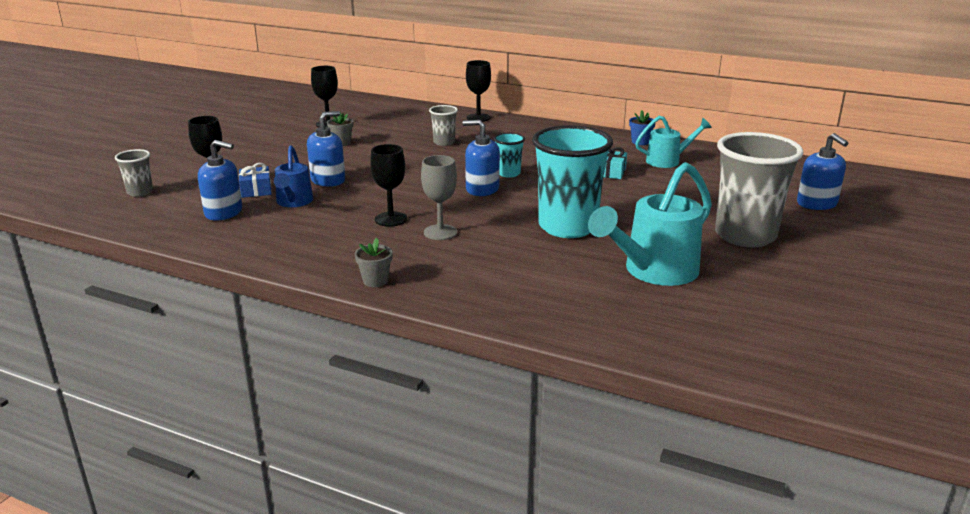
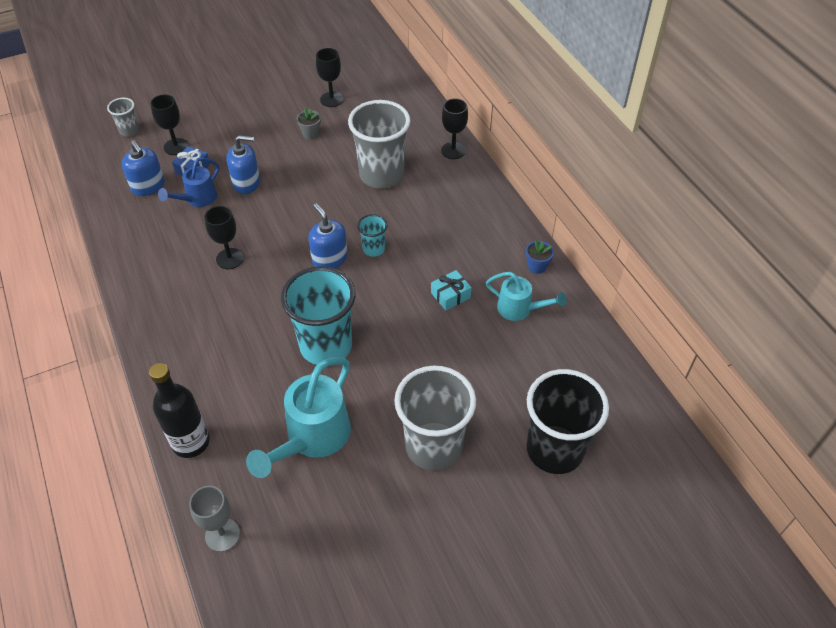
camera: 40 degrees right, 25 degrees up
(375, 281) = (145, 323): grey flower pot -> none
(440, 232) = (240, 295): grey goblet -> grey goblet (222, 535)
(444, 142) = (381, 175): grey cup -> grey cup, size x2.15
(559, 322) = (191, 442): none -> black bottle
(654, 271) = (313, 437): turquoise watering can -> turquoise watering can turned 60 degrees counterclockwise
(817, 204) = (554, 450): blue soap dispenser -> black cup

